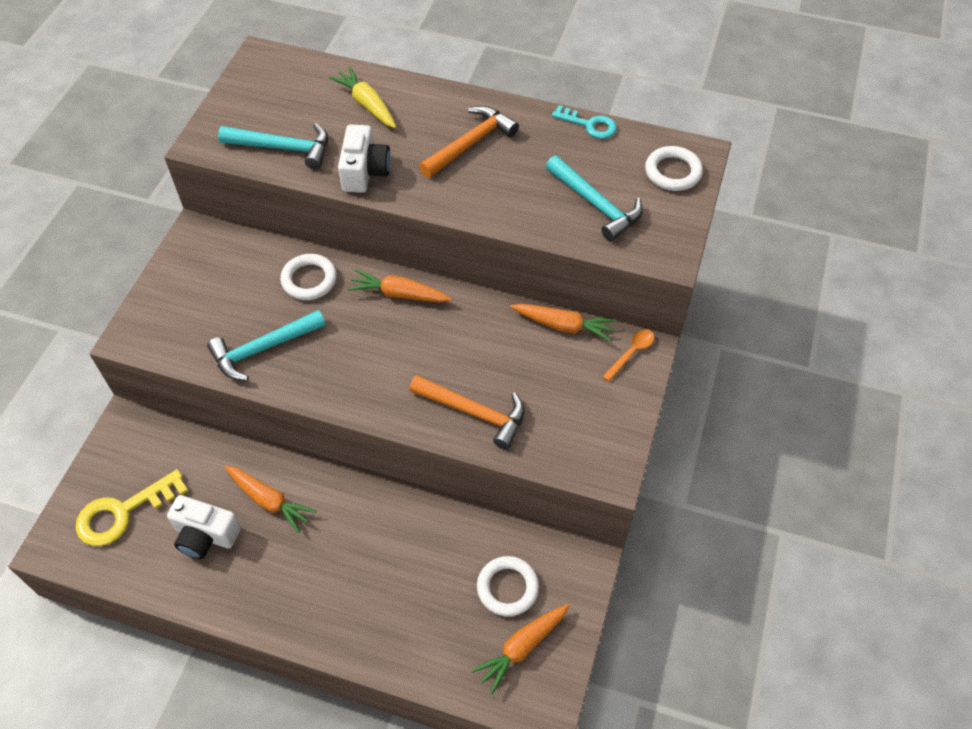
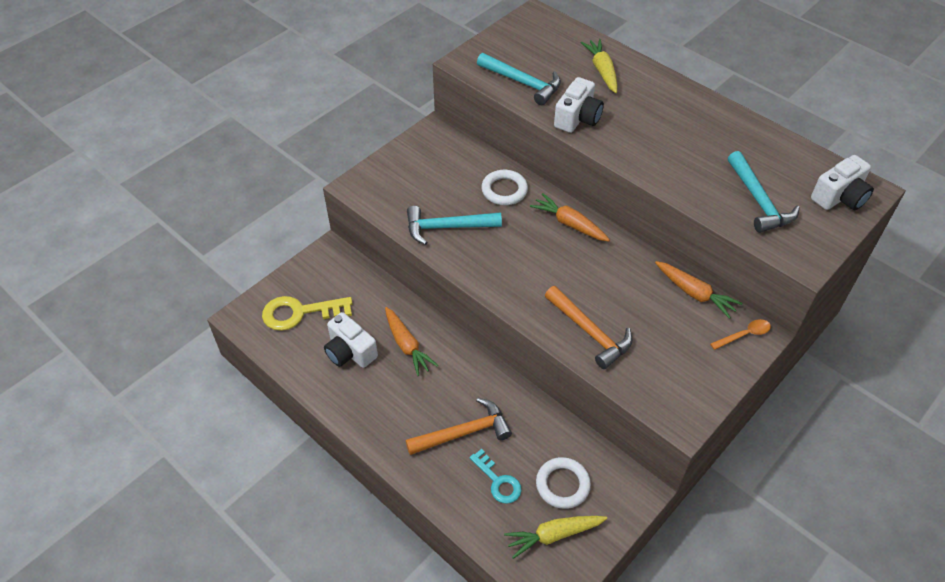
camera: 25 degrees right, 5 degrees down
(470, 143) = (673, 123): orange hammer -> orange hammer (464, 432)
(522, 647) = (554, 535): orange carrot -> yellow carrot
(589, 125) = (781, 139): turquoise key -> turquoise key (498, 481)
(673, 172) = (839, 197): white ring -> white camera

